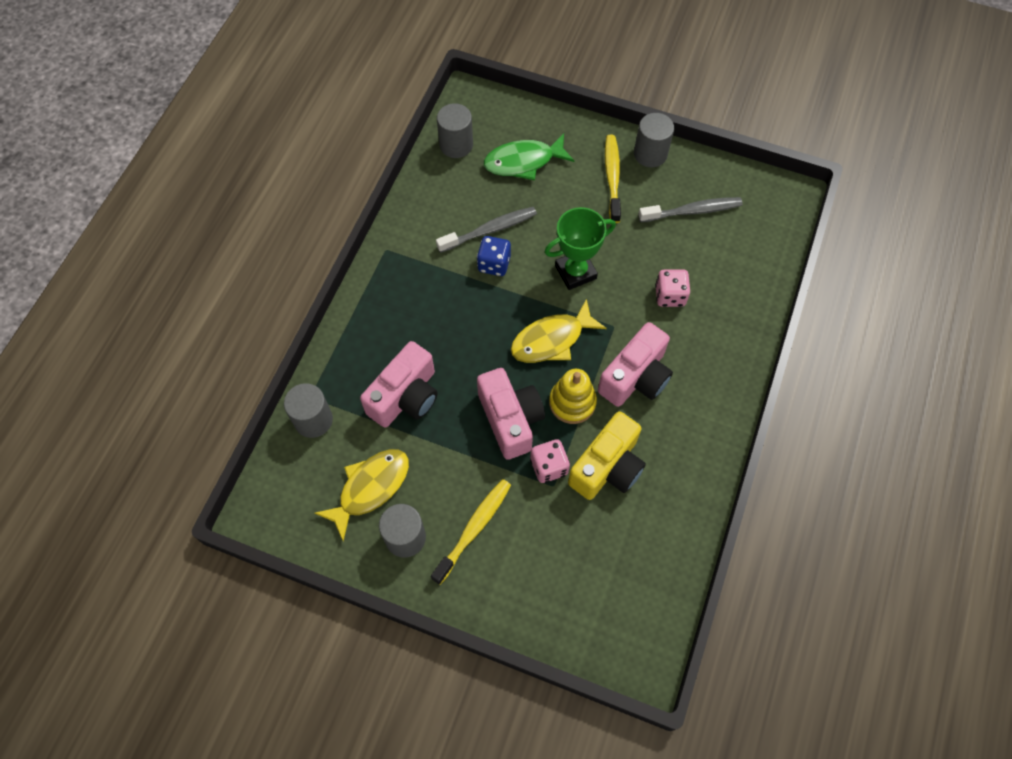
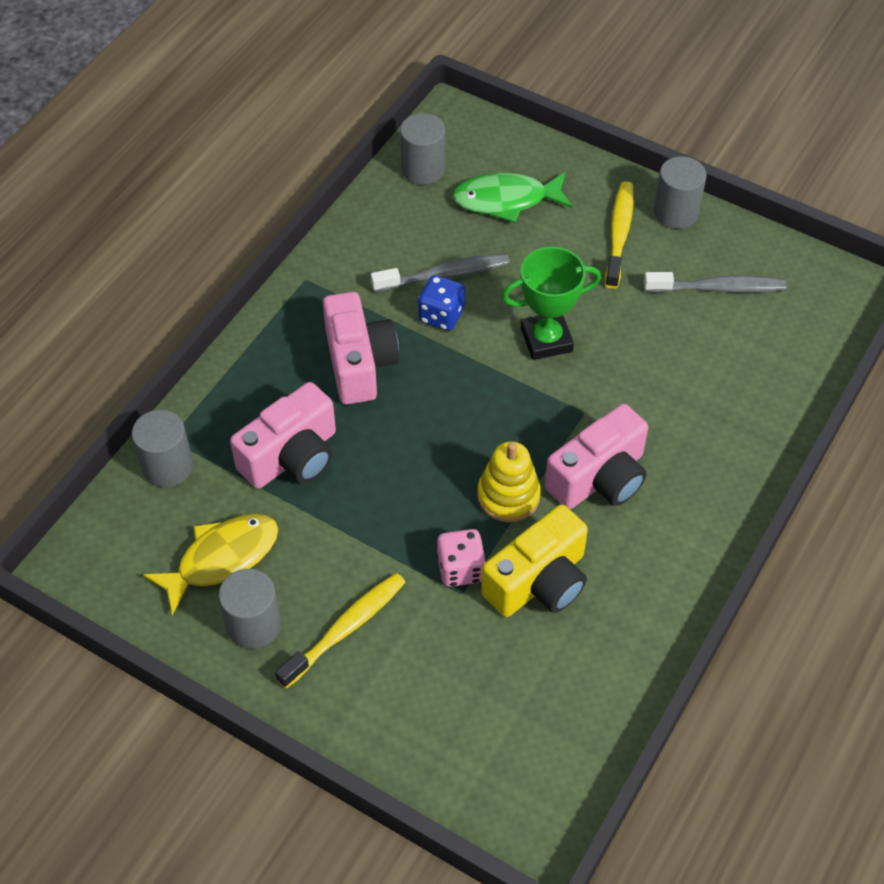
camera: 10 degrees right, 10 degrees down
(510, 419) = (422, 504): pink camera -> pink camera (359, 363)
(551, 340) = (497, 416): yellow fish -> none
(670, 295) = (666, 386): pink dice -> none

